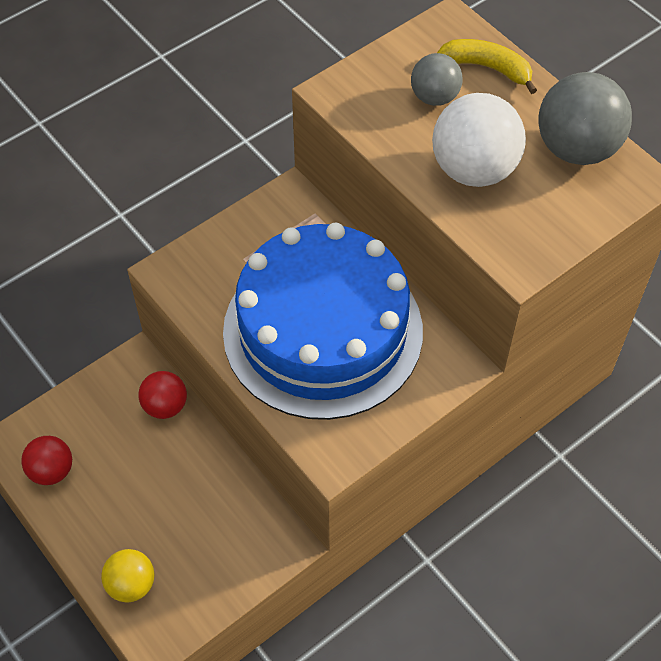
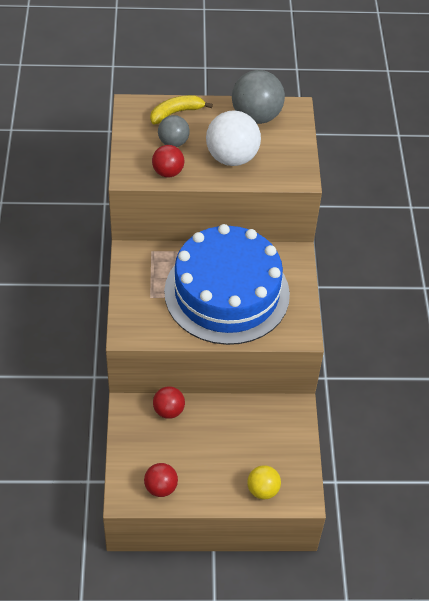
camera: 55 degrees left, 5 degrees down
(378, 123) = (168, 172): none -> red ball

